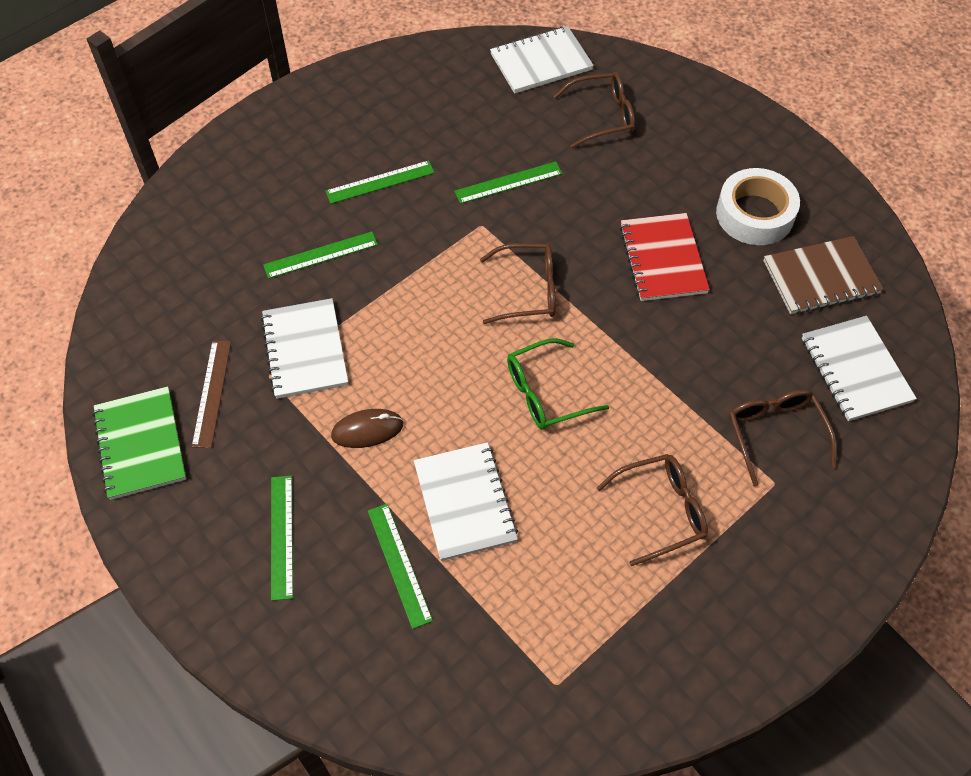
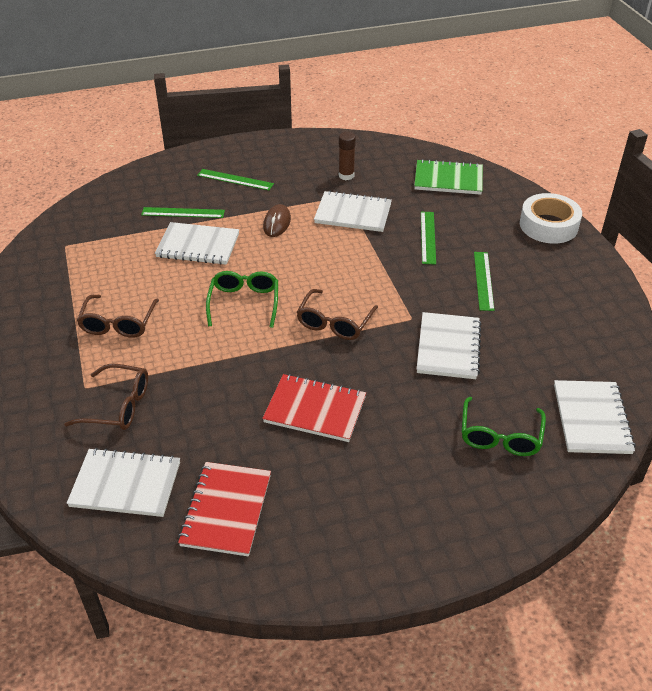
camera: 115 degrees right, 15 degrees down
(140, 444) = (329, 148): green notebook -> green notebook (448, 179)
(212, 393) = (346, 175): brown ruler -> brown glue stick
(508, 182) = (448, 347): green ruler -> white notebook
(603, 116) = (500, 436): brown glasses -> green glasses
(754, 214) = (324, 496): white tape -> white tape (548, 225)
(820, 277) = (226, 510): brown notebook -> red notebook

